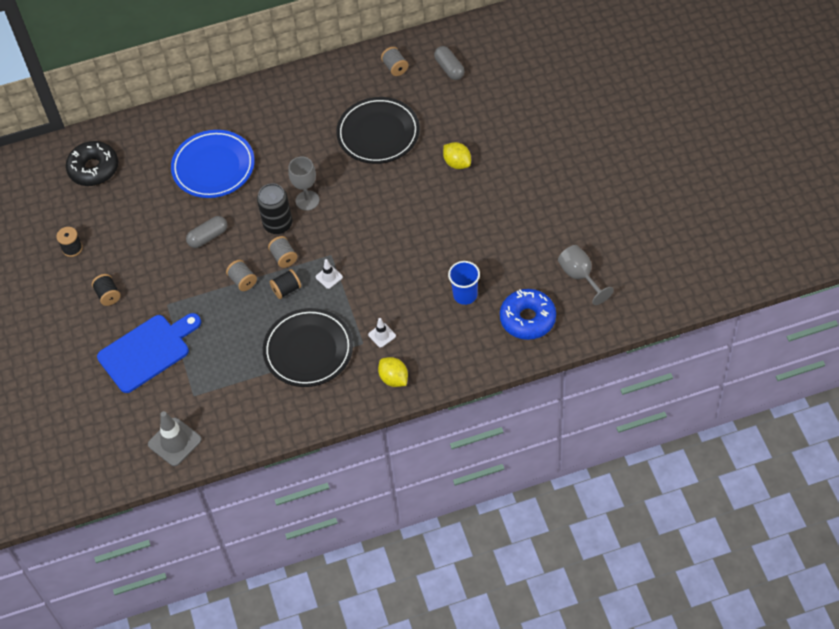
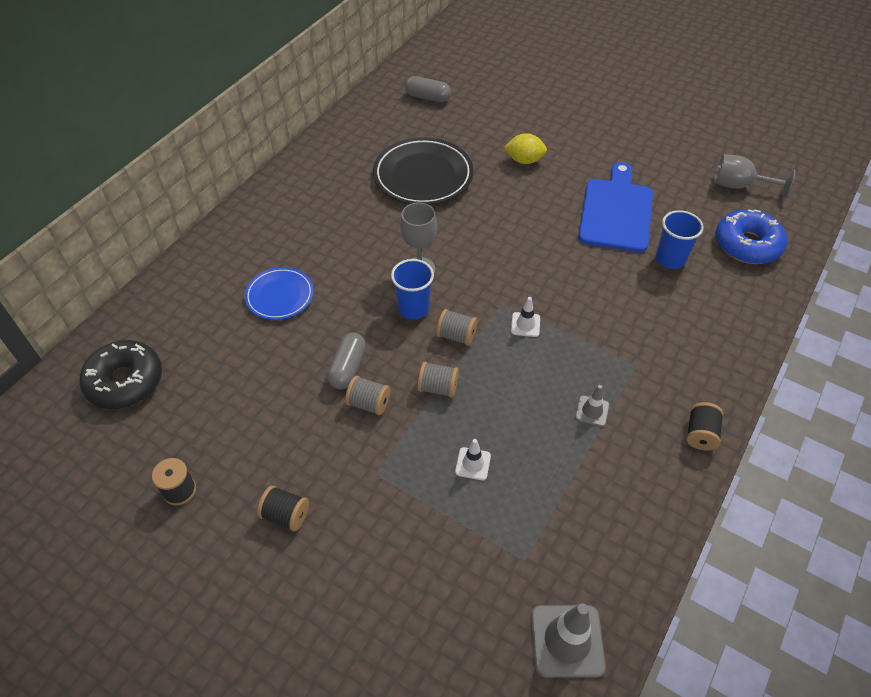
camera: 45 degrees left, 5 degrees down
(147, 351) = (409, 549): blue cutting board -> blue cutting board (616, 212)
(213, 167) = (280, 296): blue plate -> blue plate, size x0.60
(278, 224) = (413, 308): black can -> blue cup
(286, 289) = (496, 365): black spool -> black spool (700, 434)
(308, 350) = (592, 411): black plate -> grey traffic cone
(382, 335) = (644, 345): white traffic cone -> white traffic cone (473, 464)
(394, 378) = (708, 378): yellow lemon -> none
(395, 67) = (377, 119): grey spool -> grey spool (369, 403)

